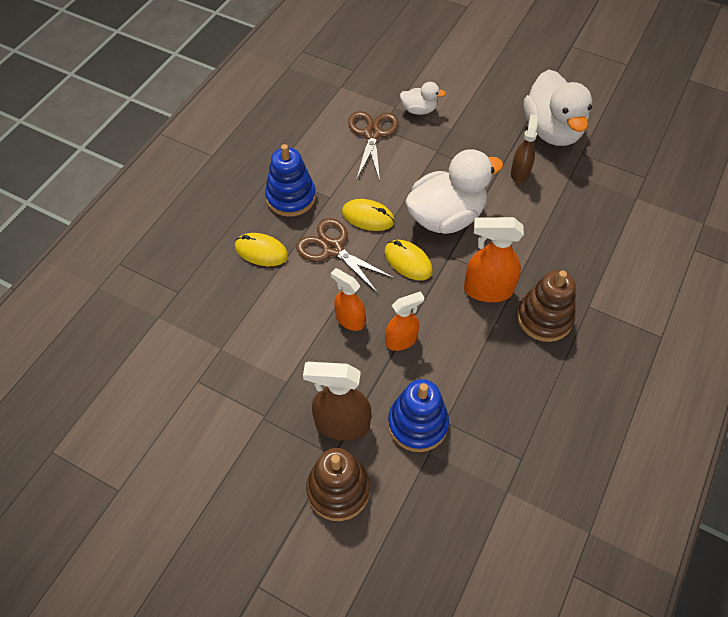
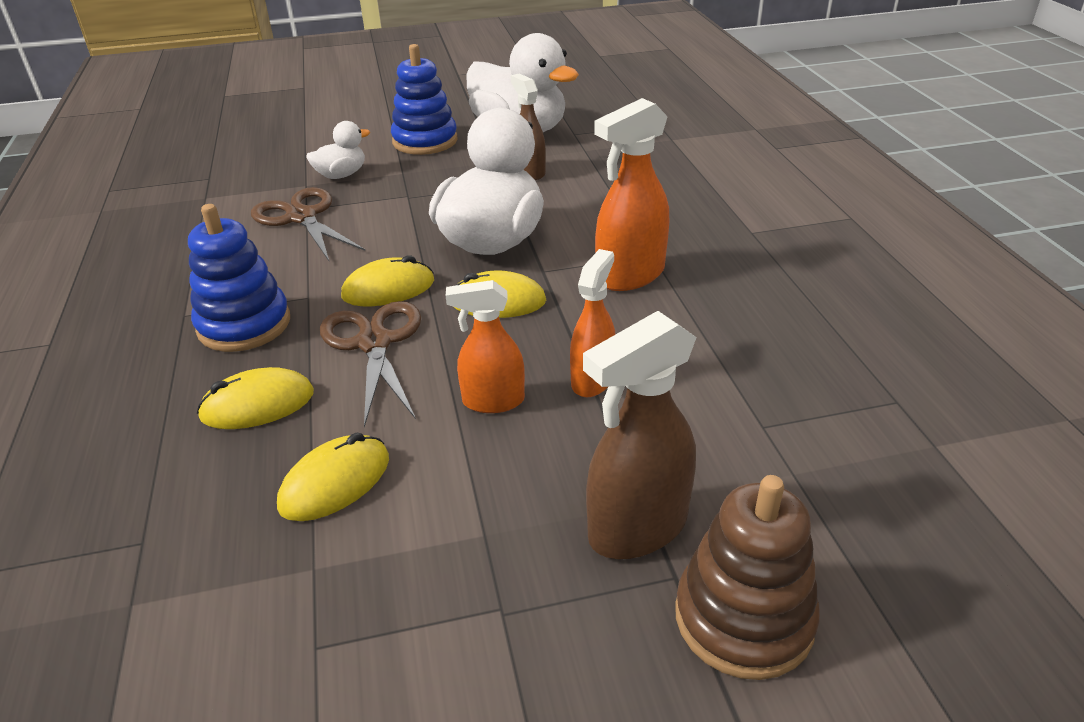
camera: 40 degrees left, 20 degrees down
(257, 315) = (335, 482): none -> yellow mouse
(333, 249) = (374, 343): brown scissors -> brown scissors turned 75 degrees clockwise
(417, 424) = (735, 452): blue stacking toy -> blue stacking toy (425, 141)
(544, 318) = (724, 265): brown stacking toy -> none

